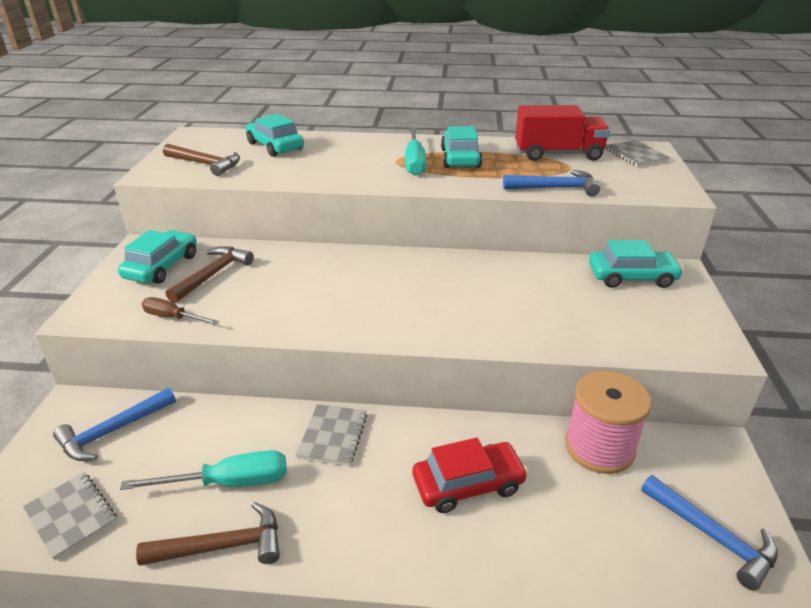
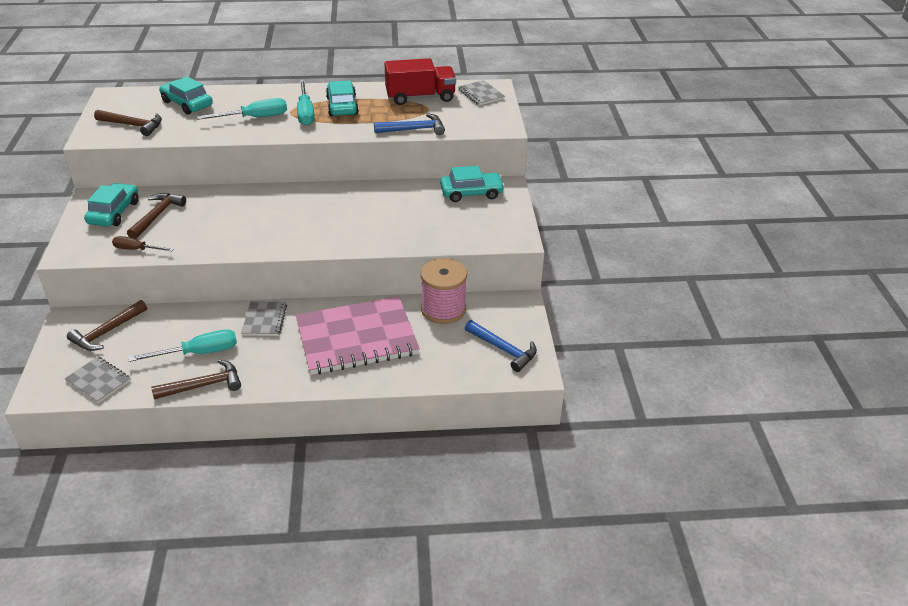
camera: 10 degrees left, 5 degrees up
(113, 431) = (107, 332): blue hammer -> brown hammer
(352, 164) = (255, 118): none -> turquoise screwdriver
(468, 484) = (357, 338): red car -> pink notebook

